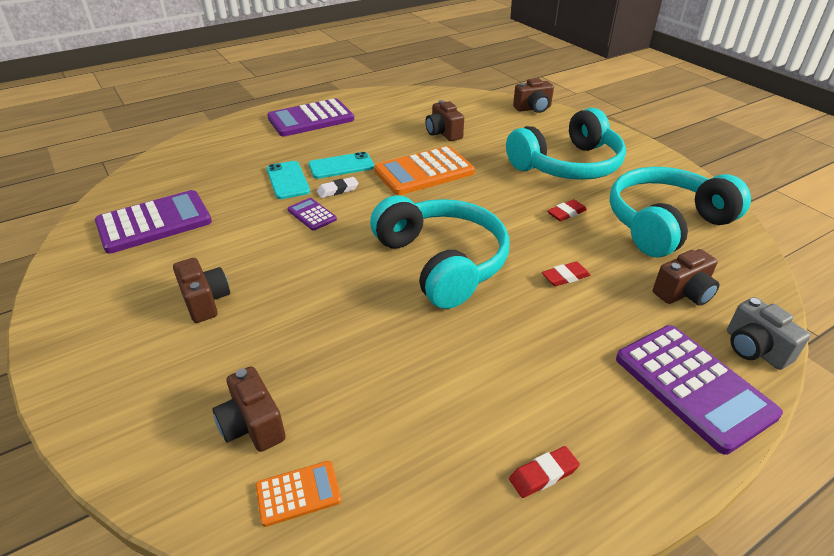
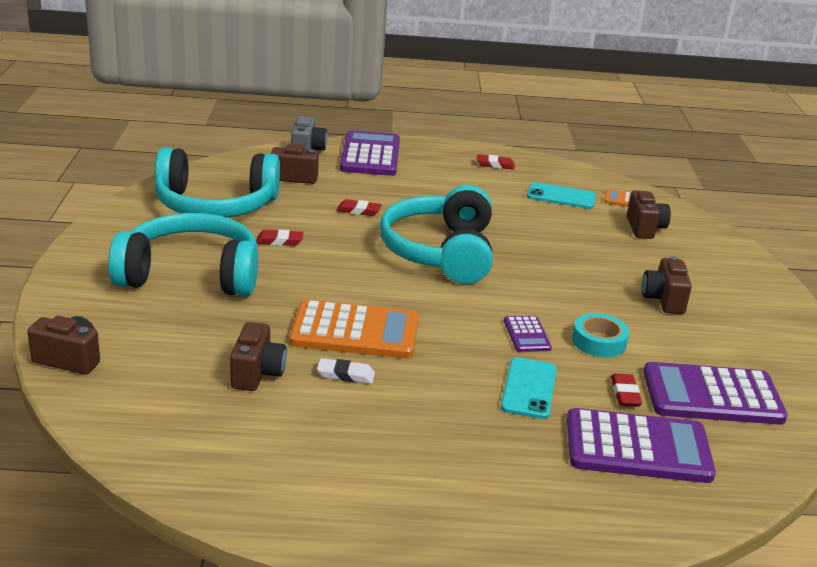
camera: 150 degrees left, 10 degrees down
(221, 200) = (625, 394): none -> red eraser
(254, 231) = (599, 342): none -> turquoise tape
(311, 119) = (419, 495): purple calculator -> purple calculator (637, 447)
(338, 190) = (477, 350): white eraser -> white eraser (345, 375)
(341, 166) = (446, 381): turquoise phone -> turquoise phone (561, 196)

